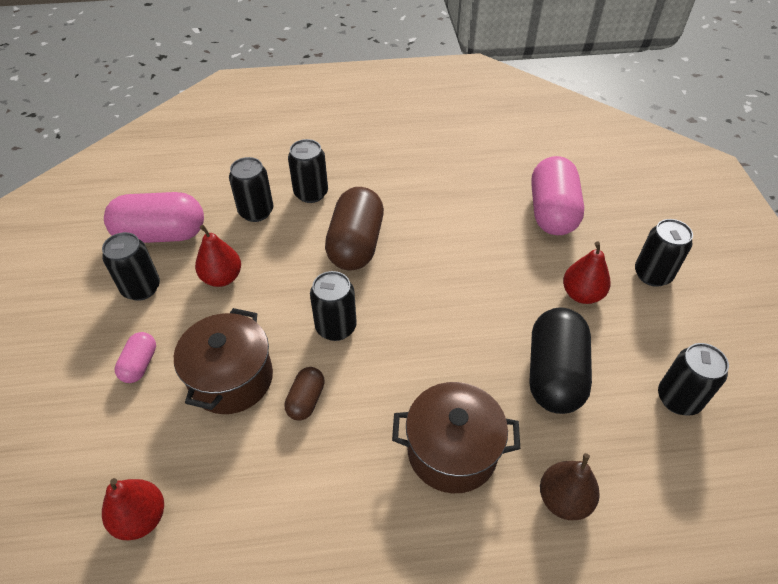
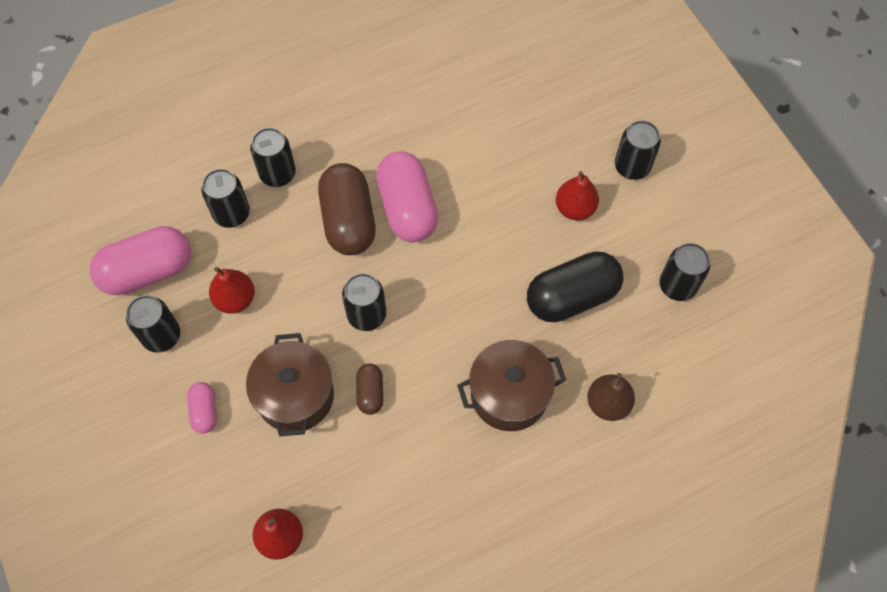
camera: 20 degrees left, 15 degrees up
(552, 212) = (523, 123): pink capsule -> pink capsule (407, 208)
(554, 374) = (571, 297): black capsule -> black capsule turned 75 degrees clockwise

